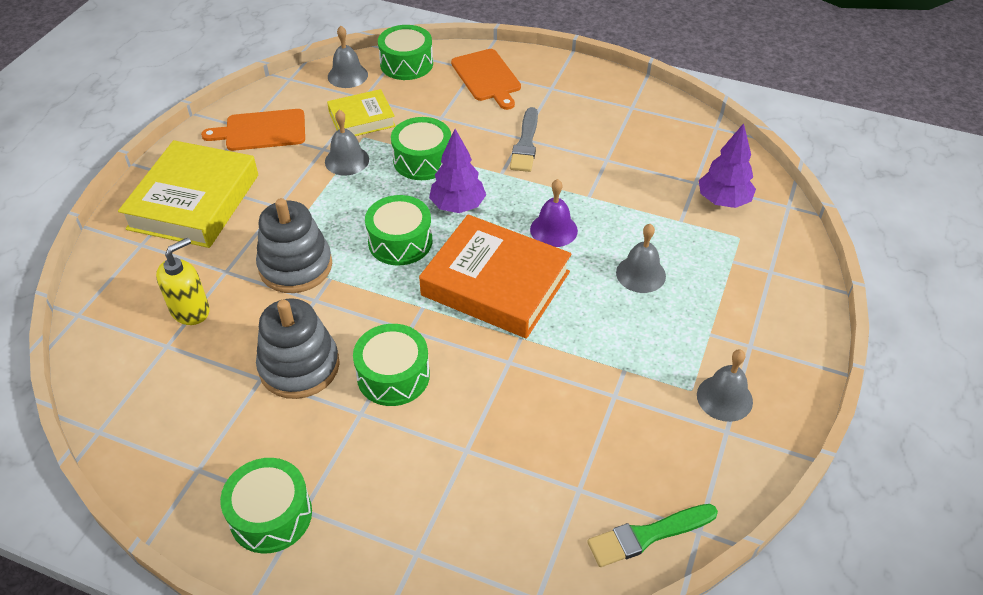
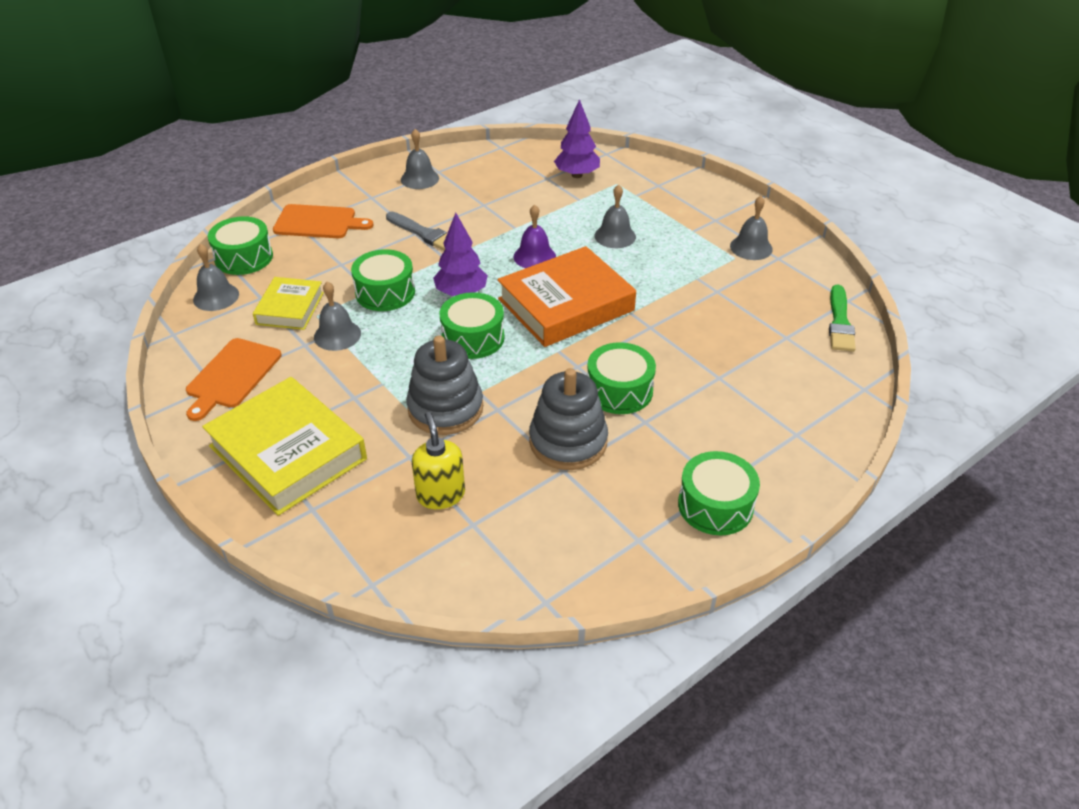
camera: 60 degrees left, 5 degrees down
(608, 102) = (419, 178): none -> grey bell

